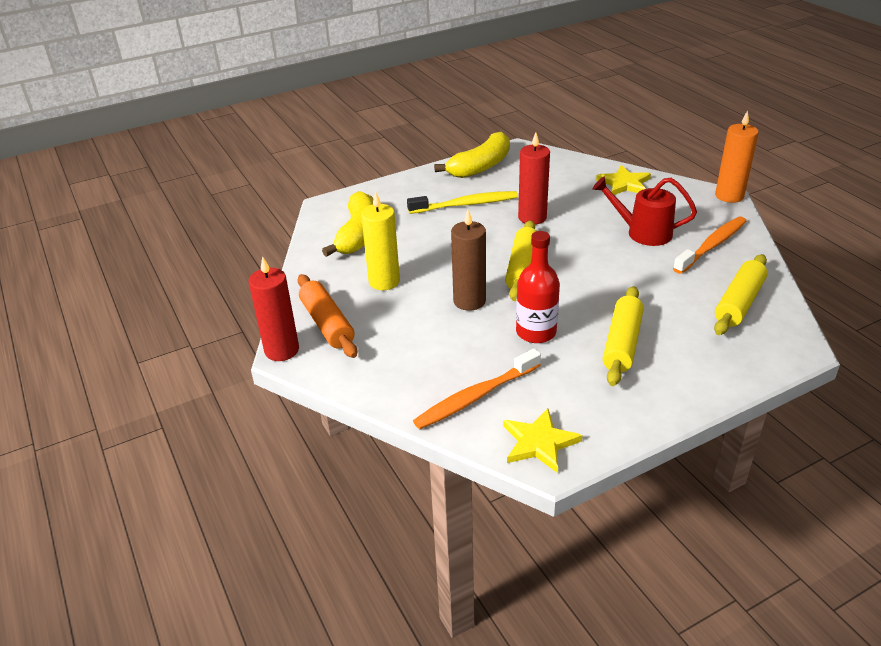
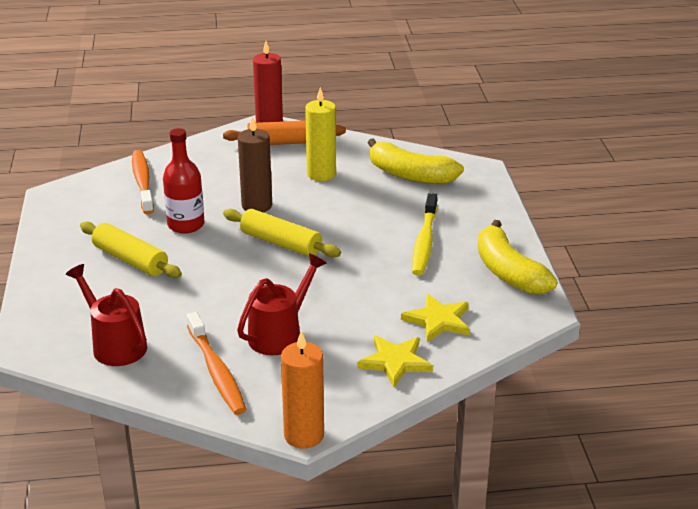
camera: 110 degrees right, 5 degrees down
(532, 217) = (367, 274): red candle -> none
(539, 442) = (74, 194): yellow star -> yellow star (438, 320)
(739, 303) = (114, 344): yellow rolling pin -> red watering can

